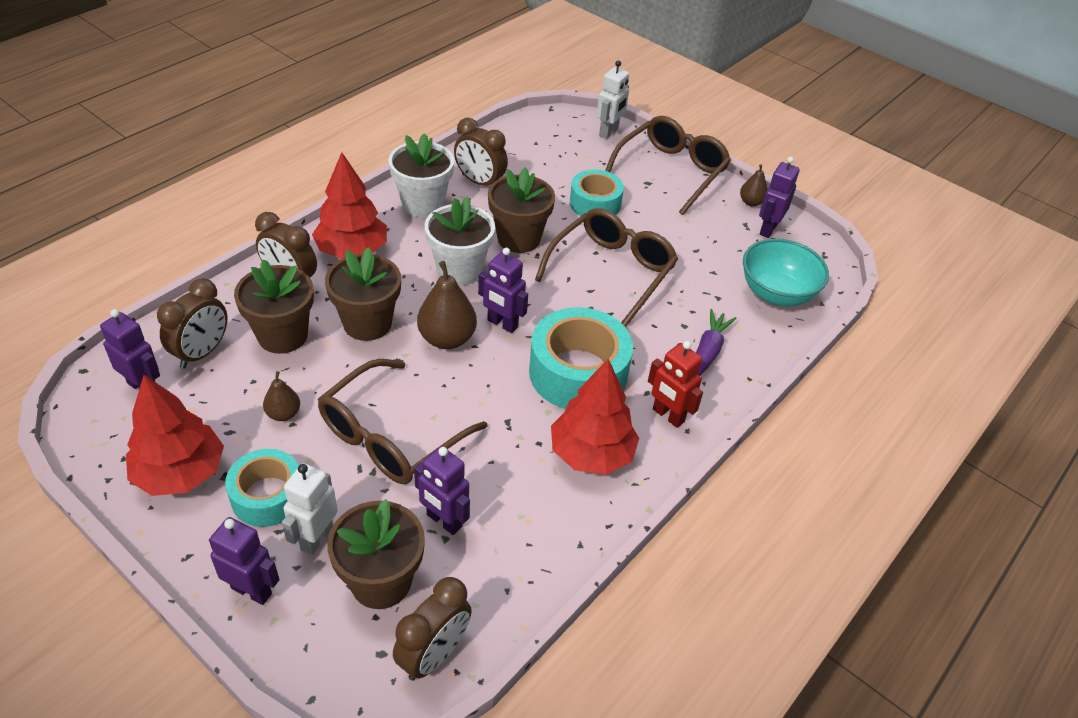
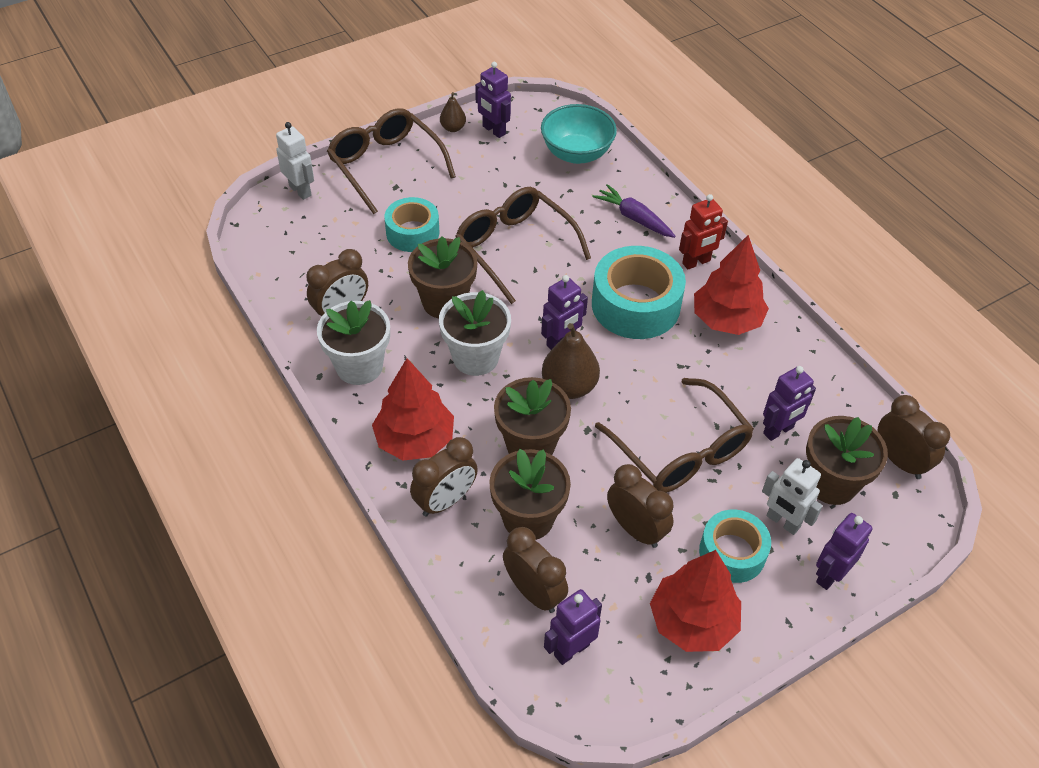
camera: 70 degrees left, 5 degrees up
(283, 414) = (635, 529): brown pear -> brown clock

